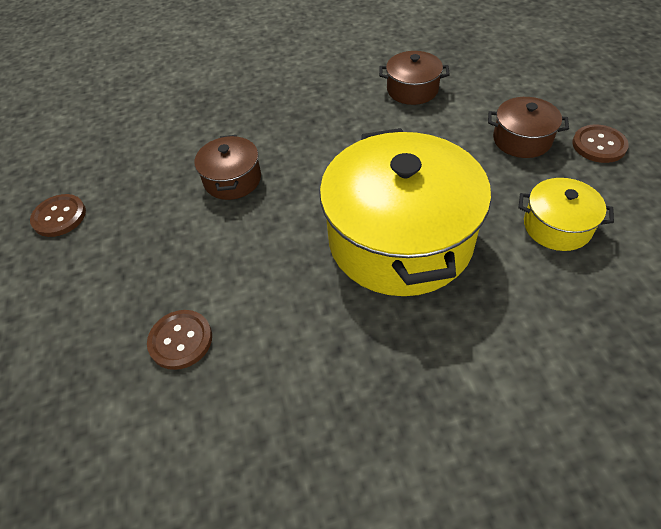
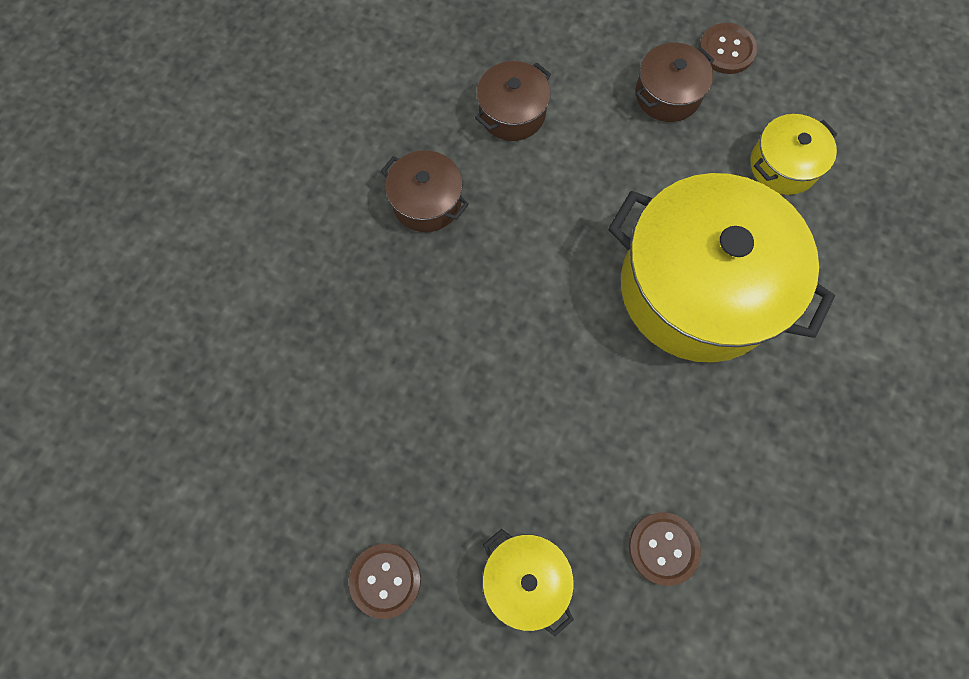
camera: 55 degrees left, 20 degrees up
(103, 279) = (525, 579): none -> yellow pot
(232, 179) = (489, 371): brown pot -> brown pot (426, 201)

